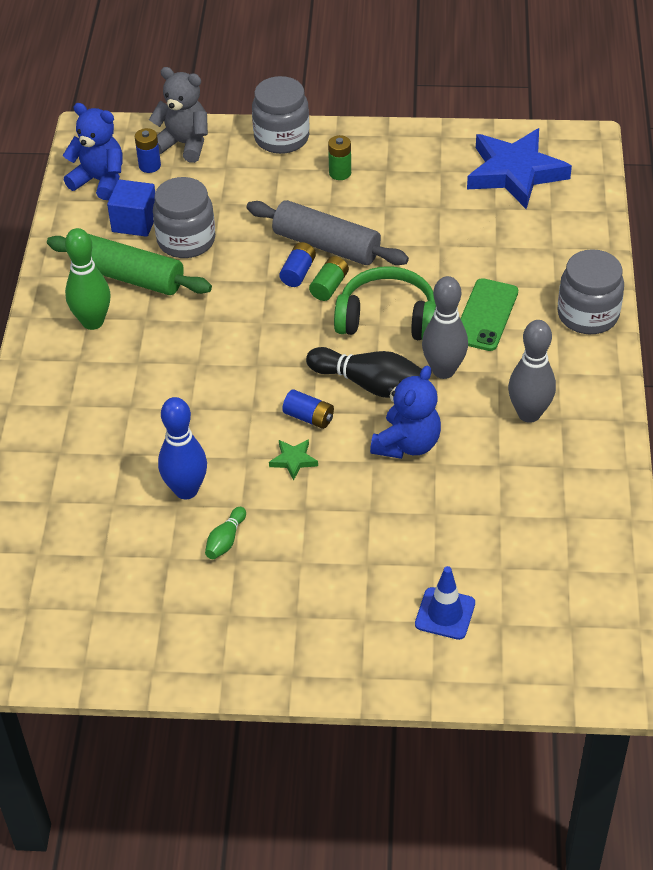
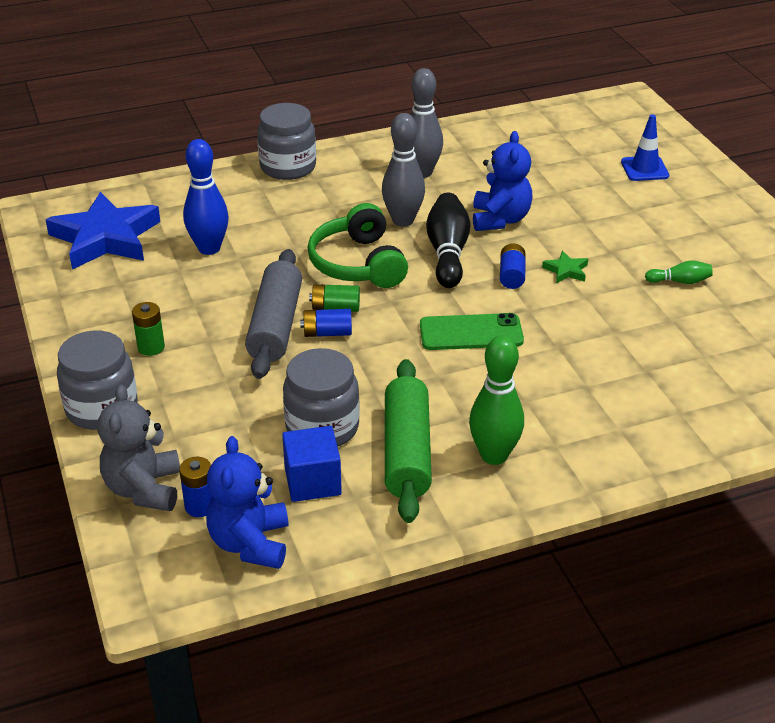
camera: 115 degrees left, 10 degrees down
(186, 490) = (650, 318): blue bowling pin -> blue bowling pin (209, 248)
(407, 444) = (500, 220): blue teddy bear -> blue teddy bear turned 90 degrees clockwise
(485, 315) = (319, 214): green phone -> green phone (471, 333)

